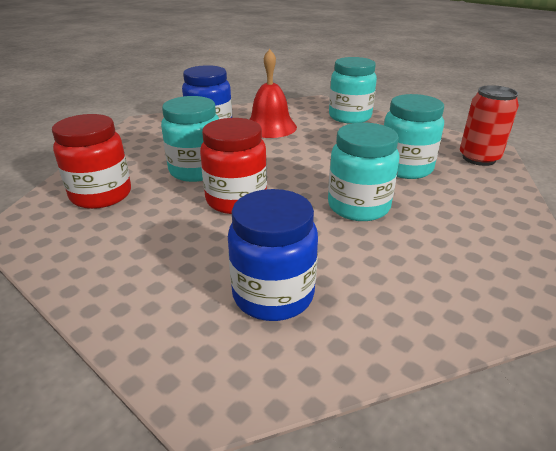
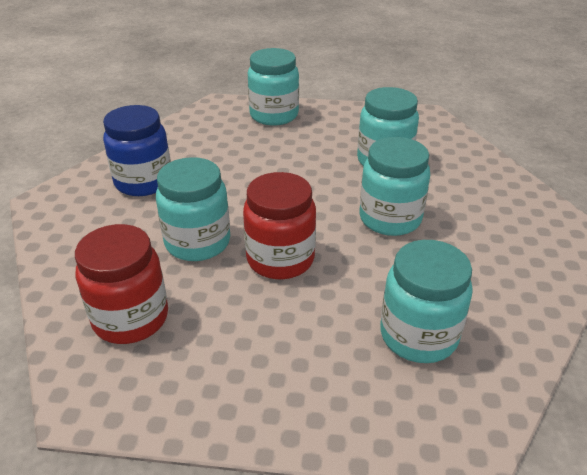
camera: 35 degrees left, 5 degrees up
(270, 127) = (208, 156): red bell -> none
(273, 295) = (418, 335): blue jar -> turquoise jar
(479, 158) = (428, 128): red can -> none

